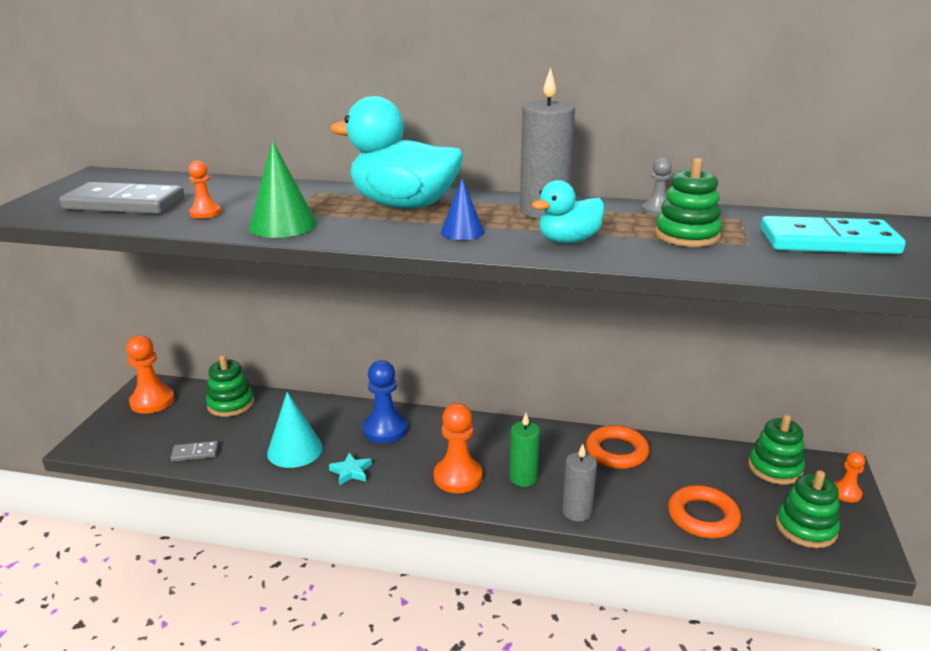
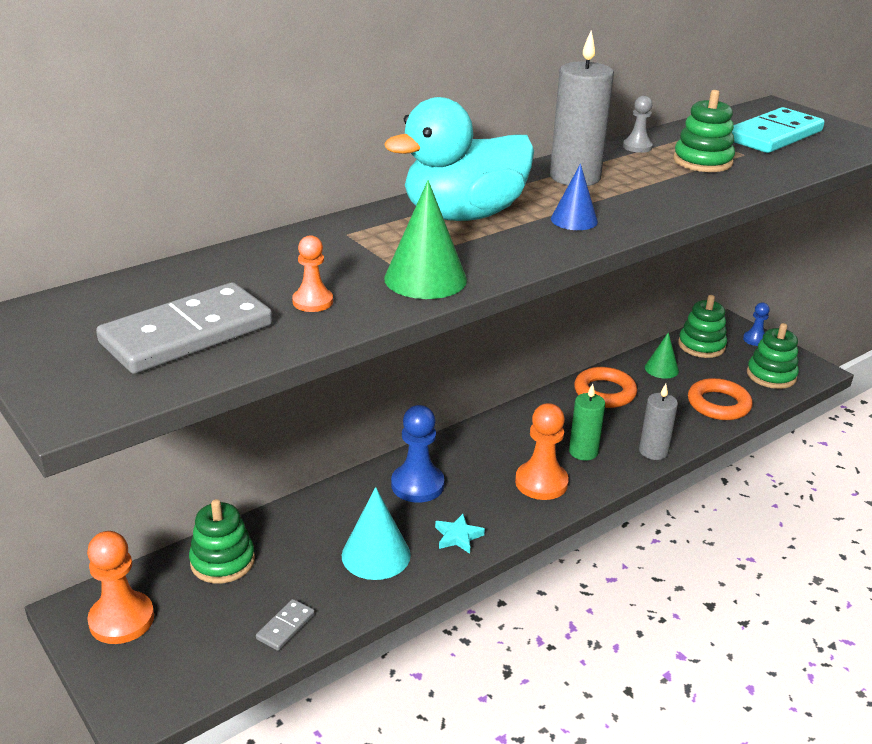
camera: 50 degrees left, 5 degrees up
(568, 241) = (655, 196): turquoise duck -> none
(700, 463) = (661, 369): none -> green cone
(846, 493) = (755, 339): orange pawn -> blue pawn

